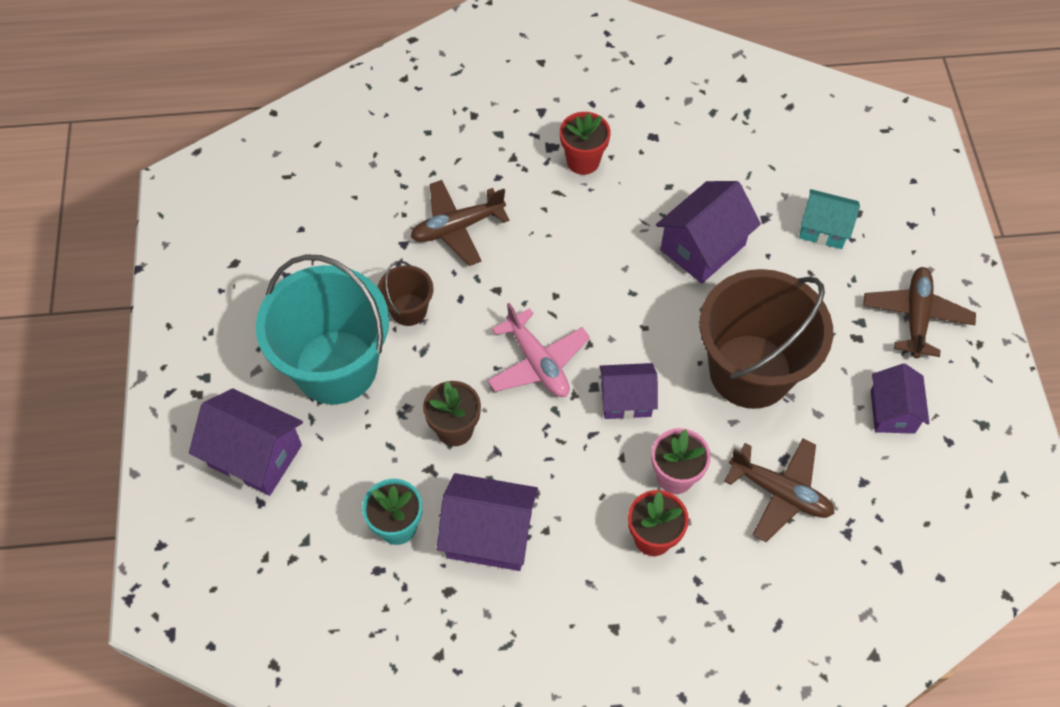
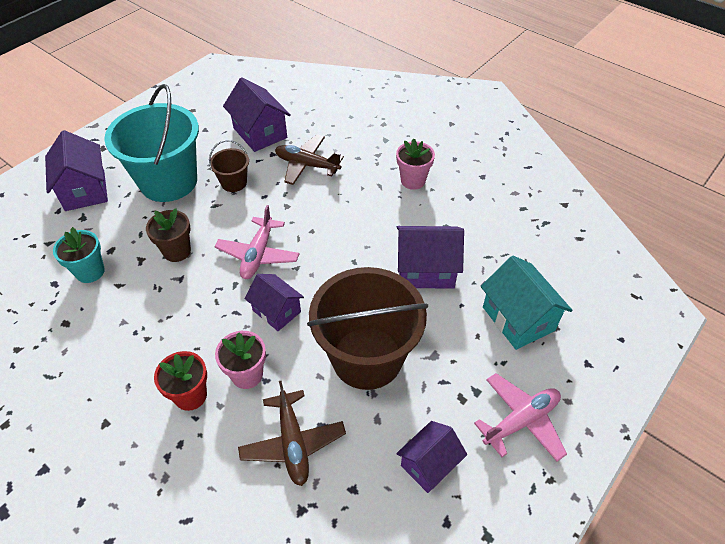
camera: 45 degrees right, 10 degrees down
(489, 534) = (120, 314): purple house -> purple house (260, 133)
(583, 161) = (413, 181): red flower pot -> pink flower pot
(823, 229) = (518, 319): turquoise house -> turquoise house, size x1.51
(916, 317) = (521, 421): brown plane -> pink plane

